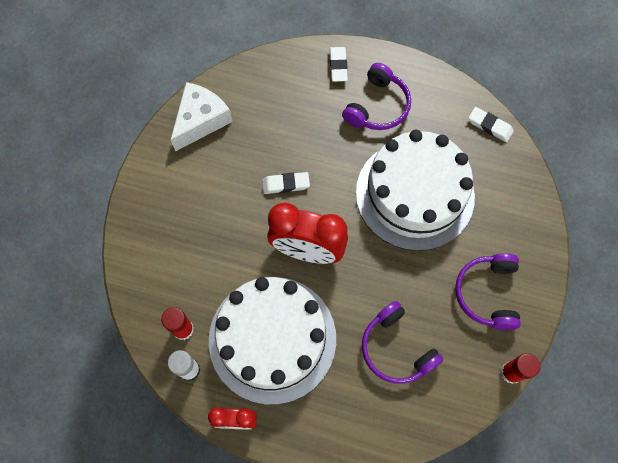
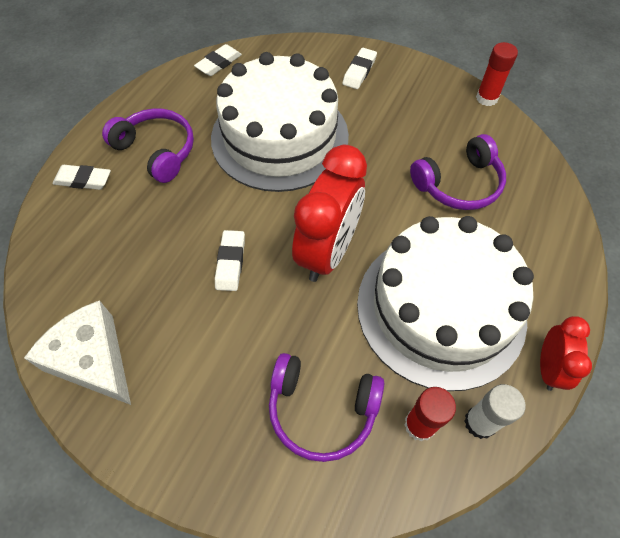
camera: 80 degrees left, 10 degrees down
(487, 293) = (404, 100): purple headphones -> purple headphones (321, 410)
(514, 249) = (359, 71): none -> white eraser

